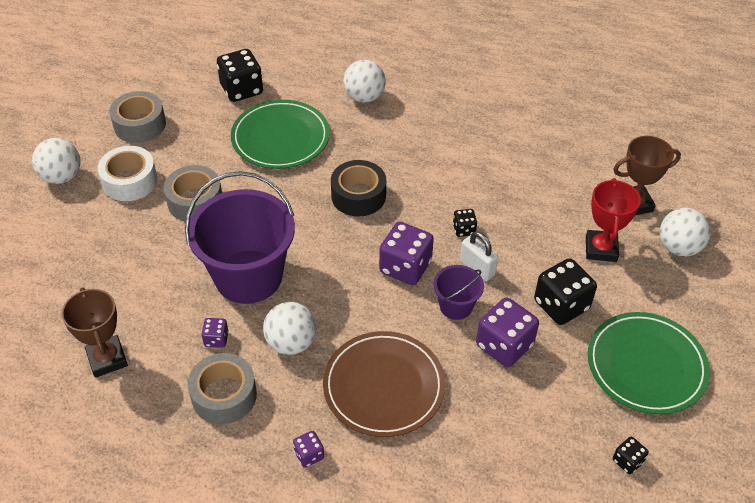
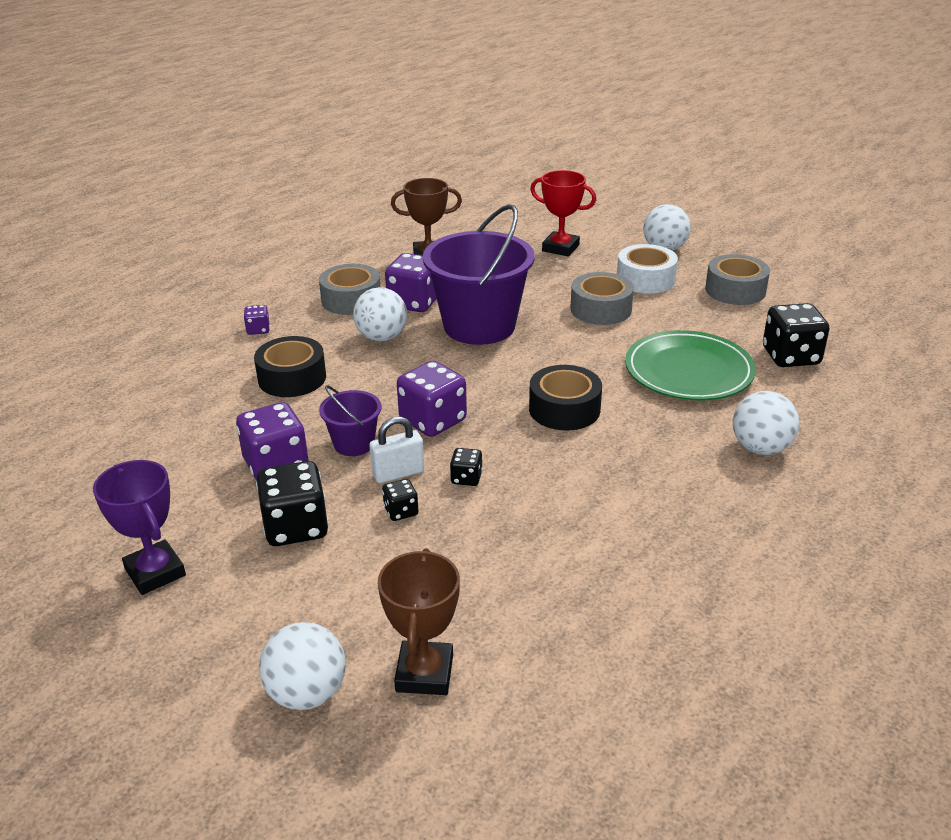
camera: 110 degrees right, 15 degrees down
(216, 339) = (414, 302): purple dice -> purple dice, size x2.01
(384, 386) = (292, 378): brown plate -> black tape
(601, 249) = (359, 598): red trophy -> red trophy (560, 248)
(627, 461) = (66, 512): black dice -> black dice (401, 511)
(646, 365) = (155, 572): green plate -> purple trophy

